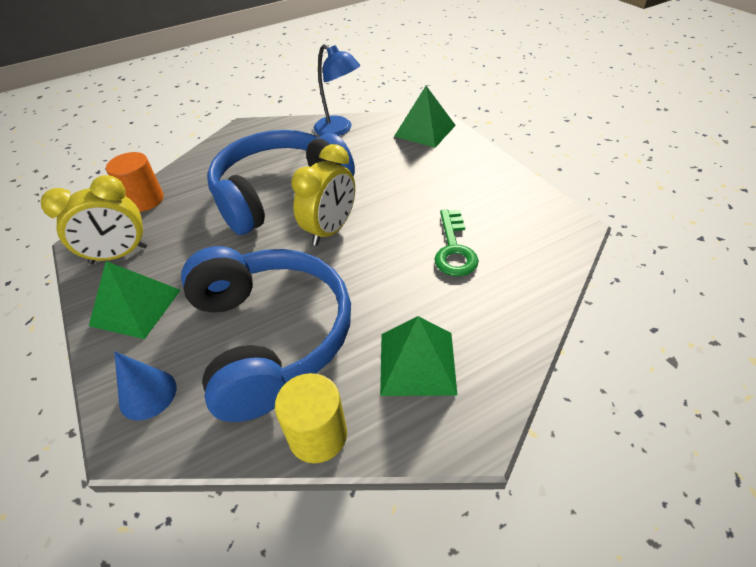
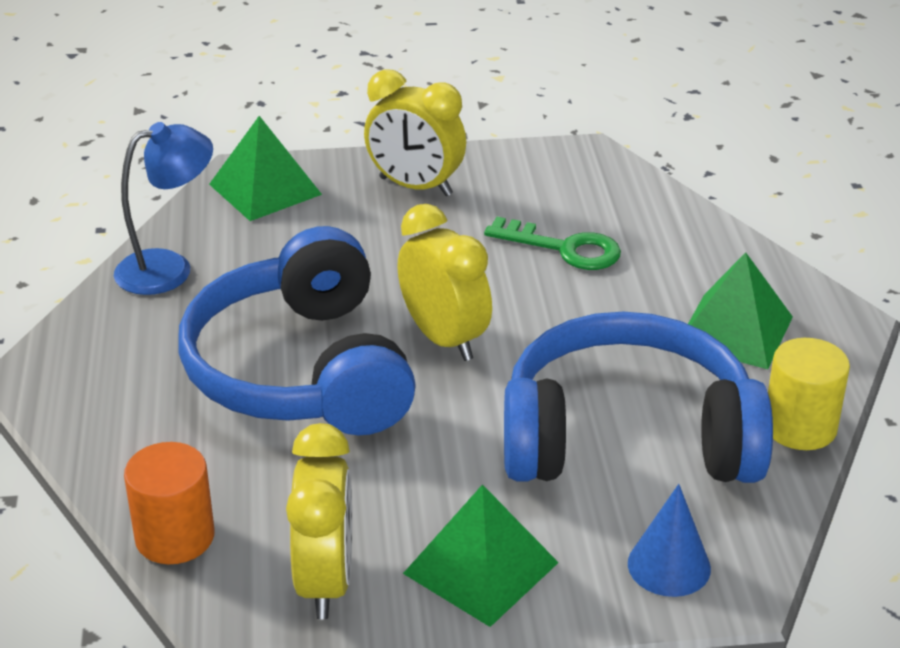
camera: 70 degrees left, 10 degrees down
(470, 173) = (415, 187): none -> yellow clock

